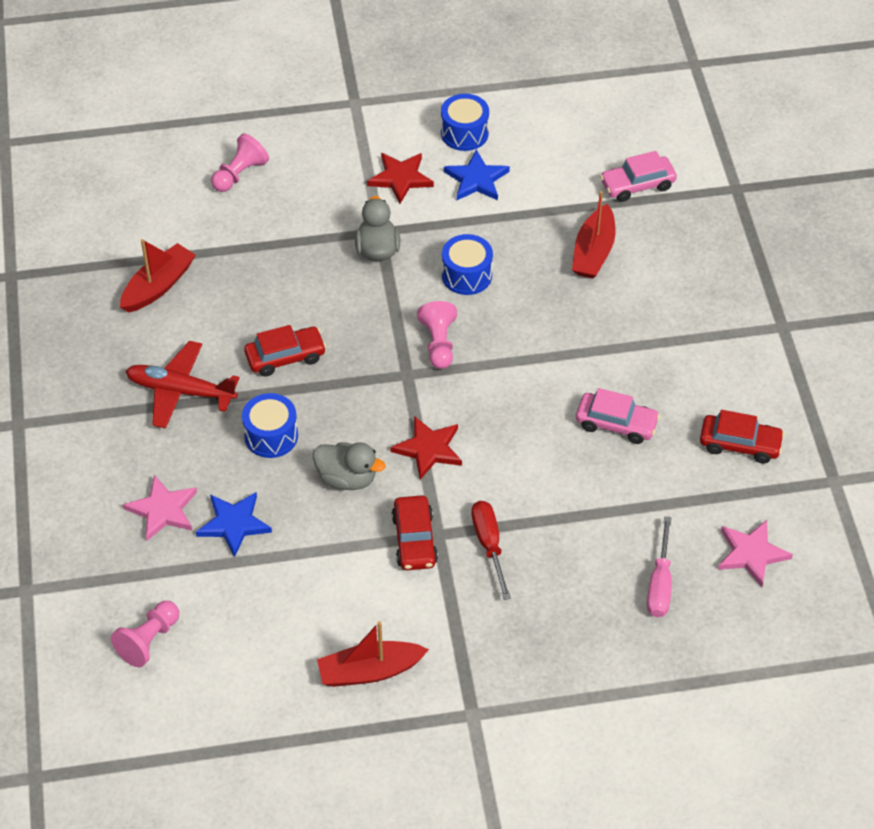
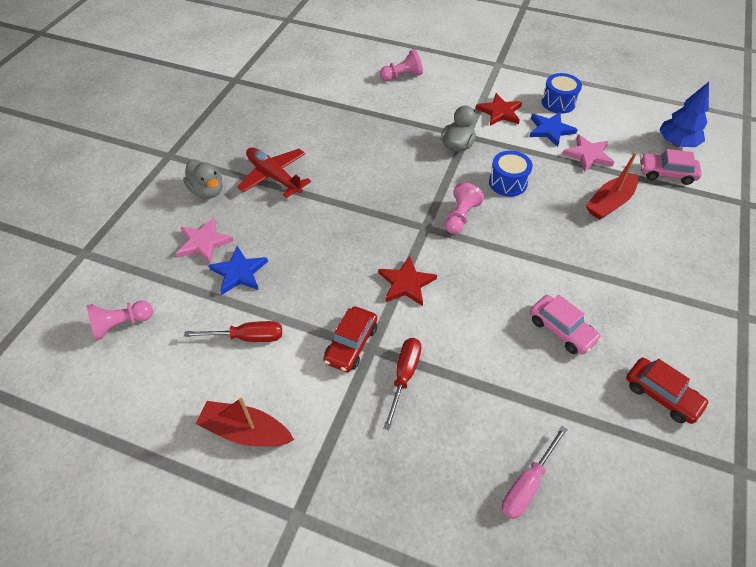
camera: 30 degrees right, 0 degrees up
(158, 286) = (309, 115): red boat -> none
(271, 436) = (307, 227): blue drum -> none
(285, 357) = (353, 183): red car -> none
(300, 586) = (247, 337): none -> red screwdriver
(347, 478) = (335, 277): grey duck -> grey duck (207, 191)
(631, 136) = (676, 143): none -> blue tree
(751, 554) = (627, 501): pink star -> pink star (588, 155)

